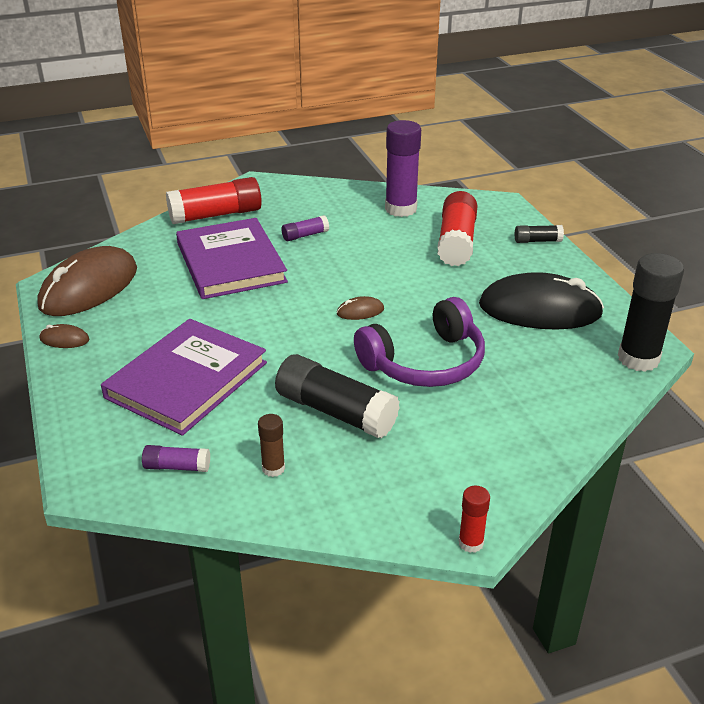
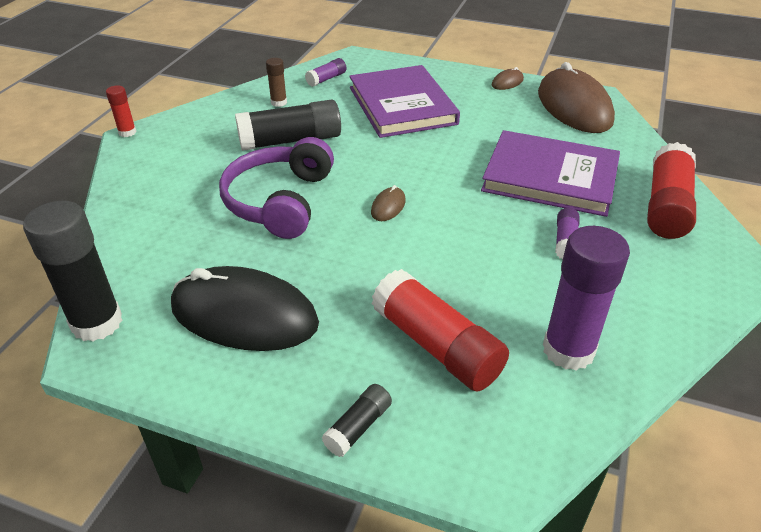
camera: 130 degrees right, 5 degrees up
(540, 309) = (244, 315): black mouse -> black mouse turned 60 degrees clockwise

